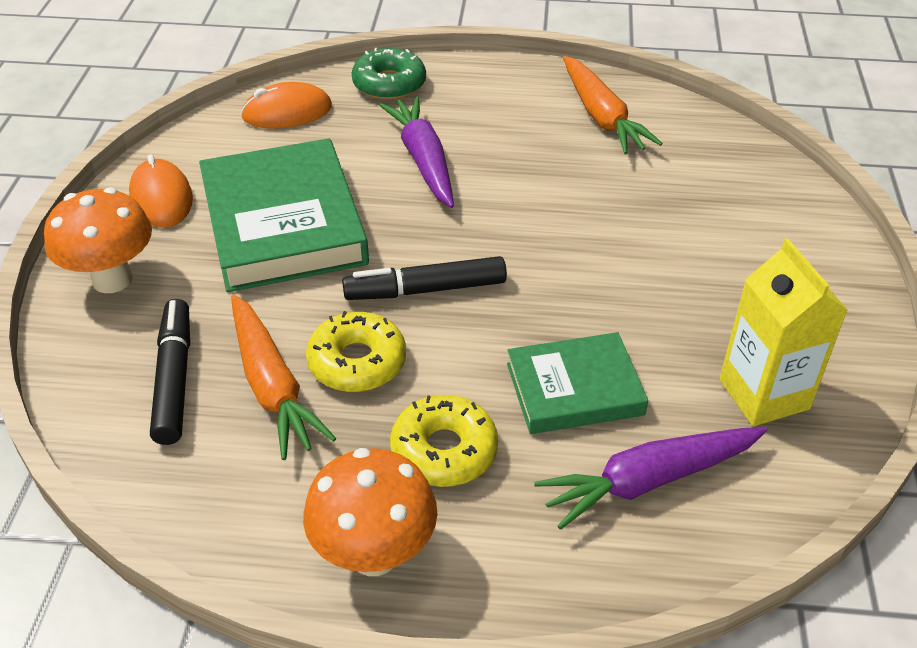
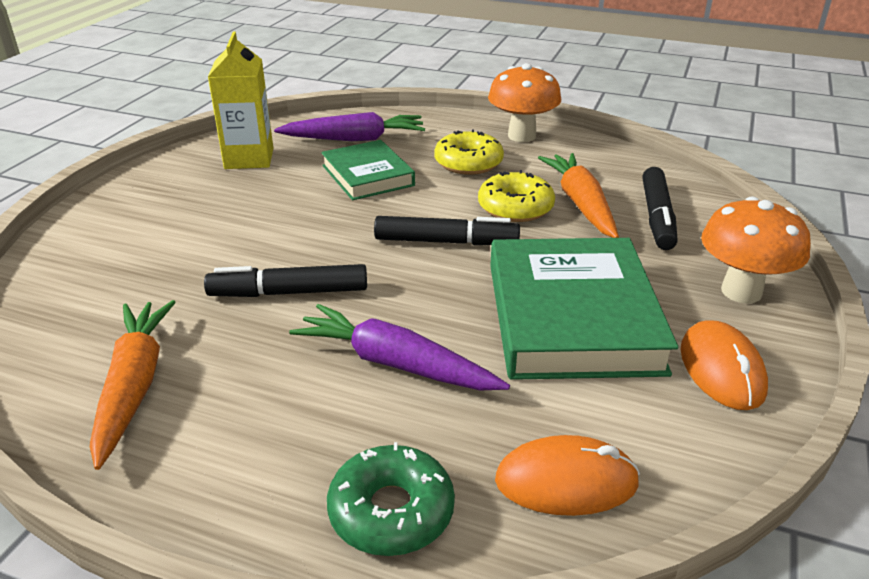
camera: 165 degrees left, 10 degrees down
(423, 160) = (395, 364): purple carrot -> purple carrot turned 120 degrees clockwise
(548, 203) = (289, 293): none -> black marker
(574, 389) = (367, 175): green book -> green book turned 60 degrees clockwise

